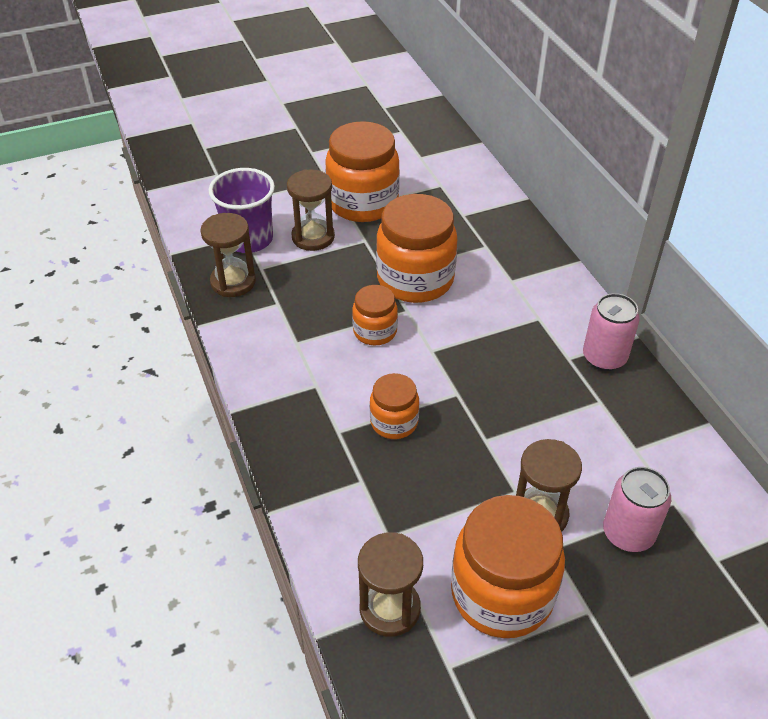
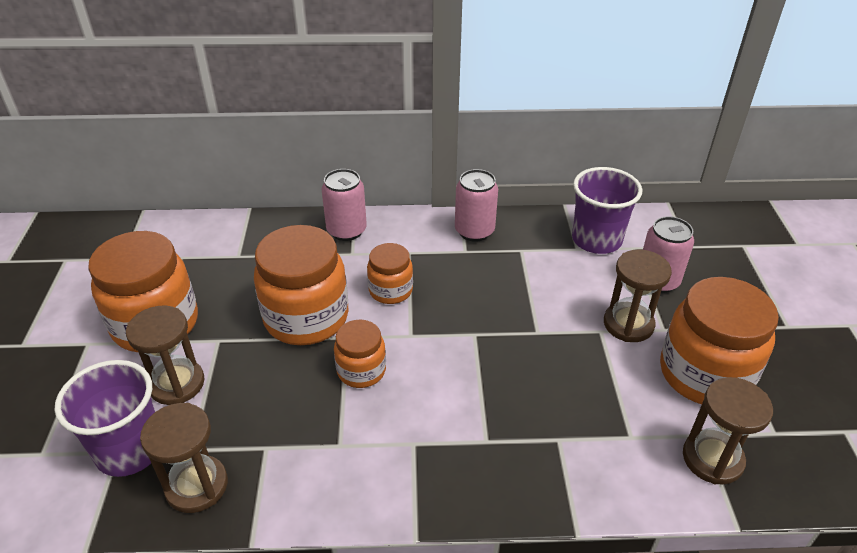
camera: 70 degrees left, 5 degrees down
(394, 422) = (492, 391): orange jar -> orange jar (390, 290)
(540, 267) = (346, 230): none -> pink can
(663, 464) = (596, 240): none -> purple cup

